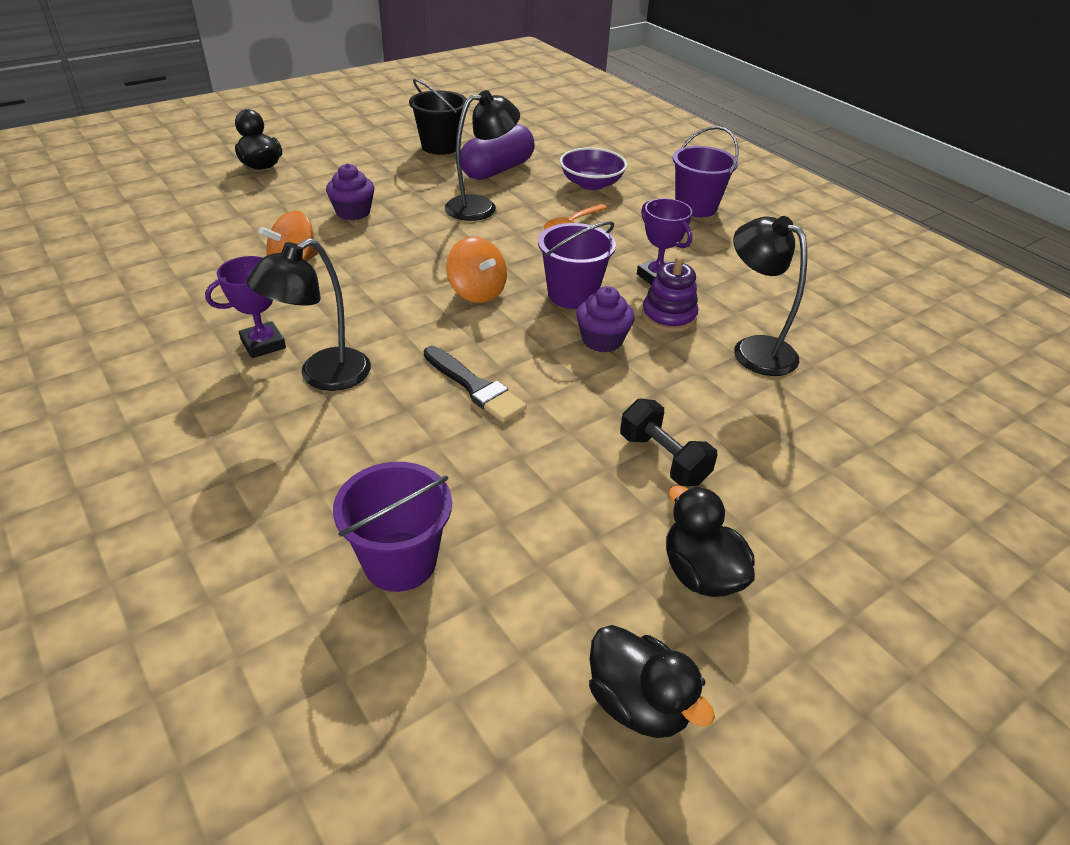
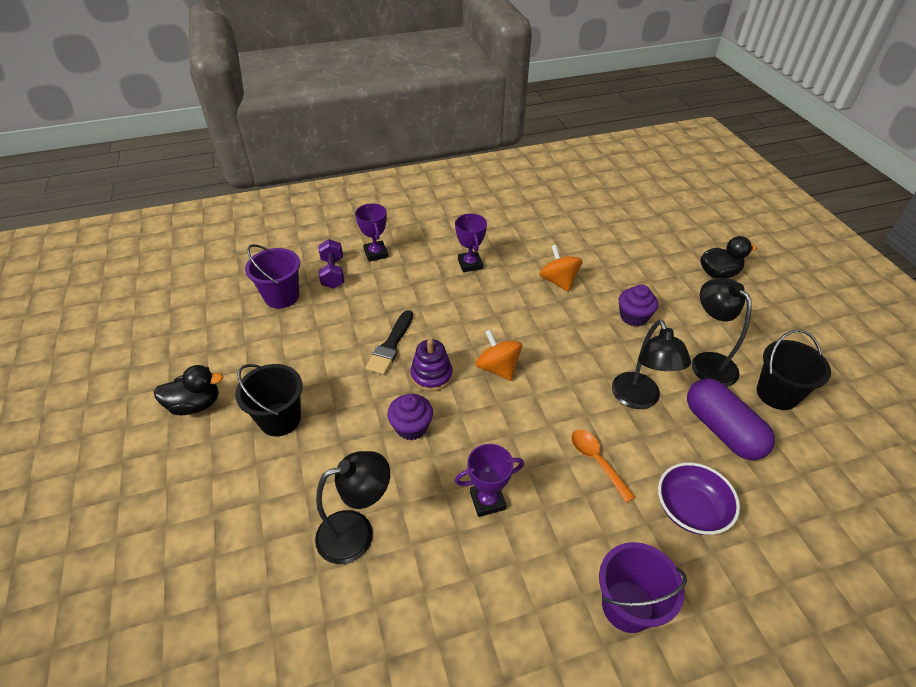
camera: 110 degrees right, 5 degrees up
(241, 461) = (376, 253): none -> purple trophy
(313, 506) = (333, 273): none -> purple dumbbell
(323, 376) = (430, 284): black lamp -> black lamp (707, 362)
(475, 387) = (390, 345): black brush -> black brush turned 45 degrees counterclockwise
(477, 292) = (498, 368): orange spinning top -> orange spinning top turned 75 degrees clockwise
(572, 295) = (477, 426): purple bucket -> none
(638, 703) = (157, 356): black duck -> none
(663, 459) = (280, 419): black dumbbell -> black bucket
(668, 316) = (425, 485): purple stacking toy -> purple stacking toy (431, 375)

